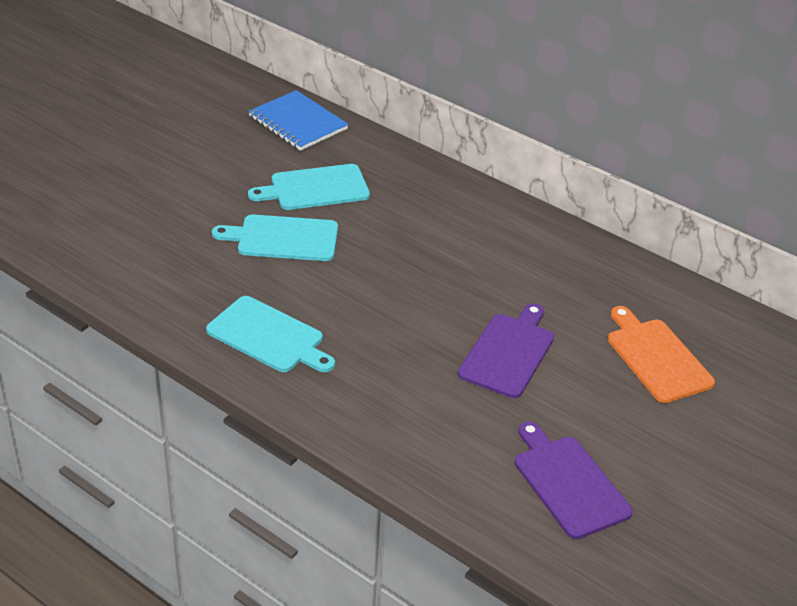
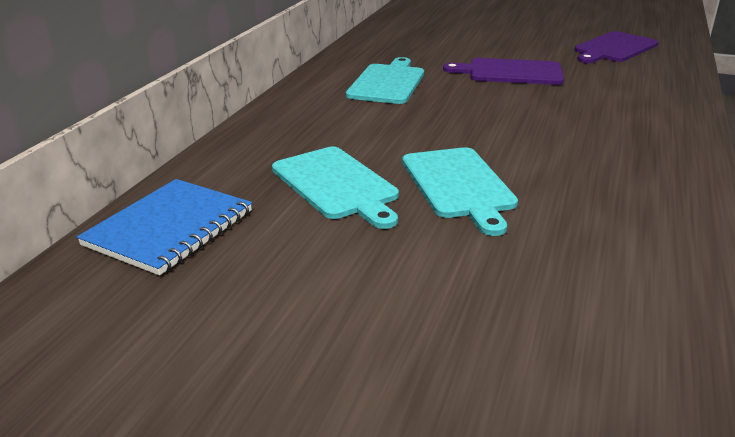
camera: 105 degrees left, 10 degrees down
(268, 337) = (629, 161): turquoise cutting board -> turquoise cutting board (388, 83)
(657, 357) = (457, 37): orange cutting board -> none

